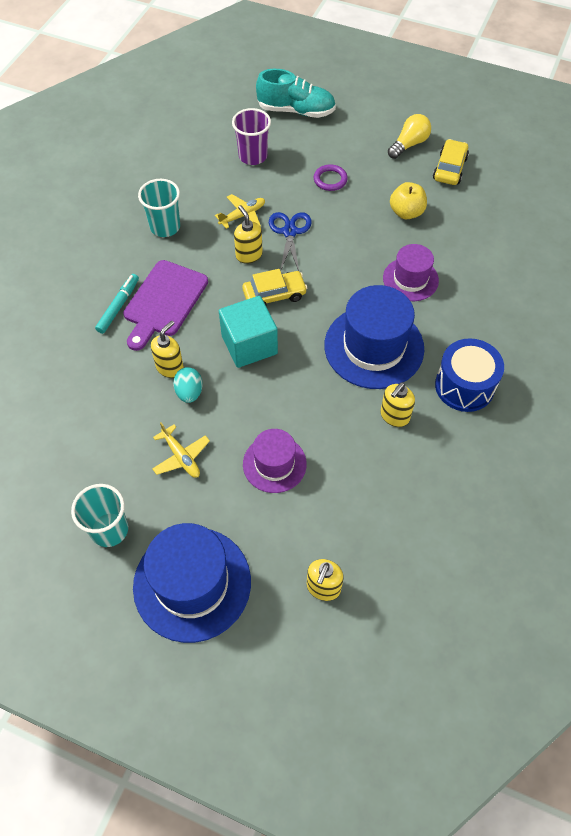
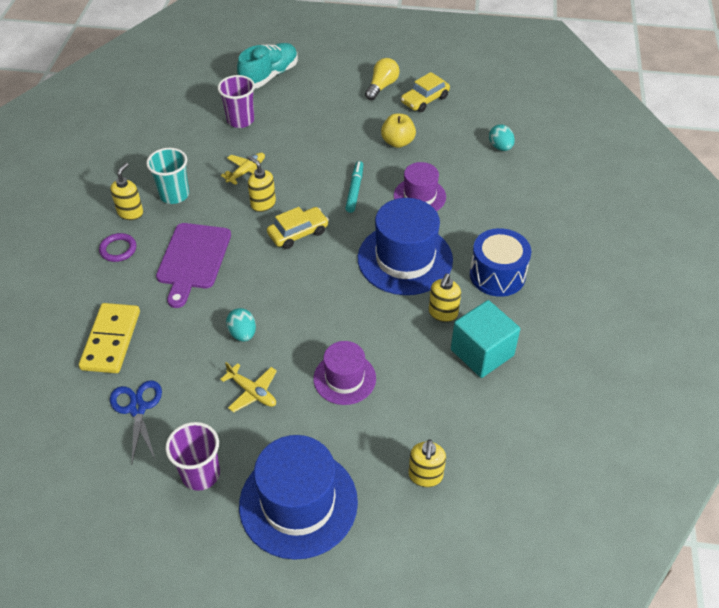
camera: 15 degrees left, 10 degrees down
(64, 370) = (111, 340): none -> yellow domino
(109, 530) = (200, 474): turquoise cup -> purple cup
(118, 306) = (149, 272): turquoise marker -> turquoise marker (354, 190)
(170, 367) = (217, 316): yellow soap dispenser -> yellow soap dispenser (130, 213)
(249, 344) = (287, 280): turquoise cube -> turquoise cube (482, 352)
(290, 232) = (295, 177): blue scissors -> blue scissors (137, 408)
(296, 110) = (269, 76): turquoise shoe -> turquoise shoe turned 45 degrees counterclockwise
(330, 180) = (319, 127): purple ring -> purple ring (118, 249)
(449, 168) = (424, 100): yellow car -> yellow car turned 135 degrees counterclockwise
(514, 239) = (500, 147): none -> turquoise egg

